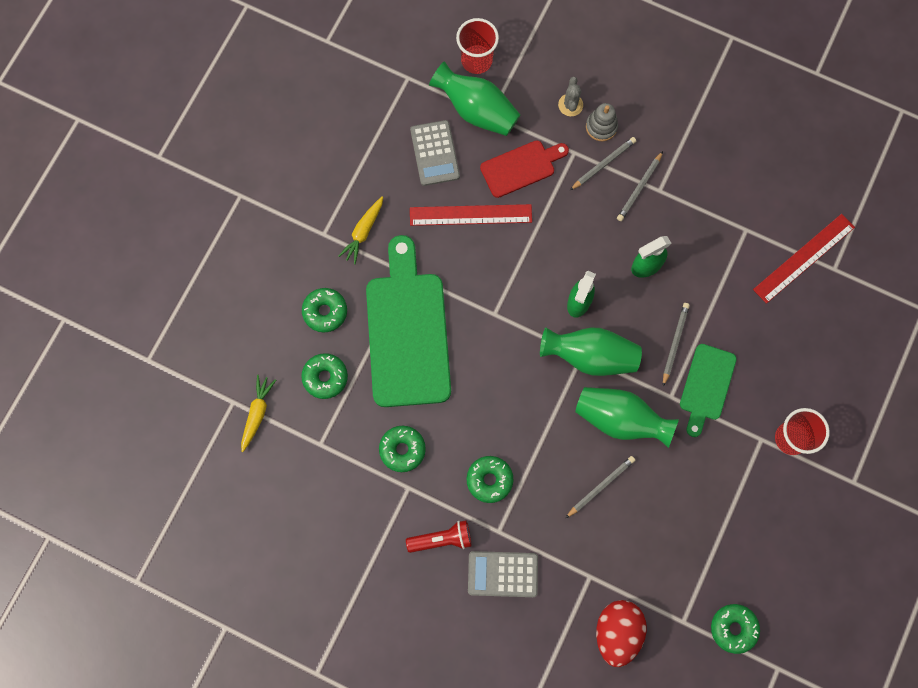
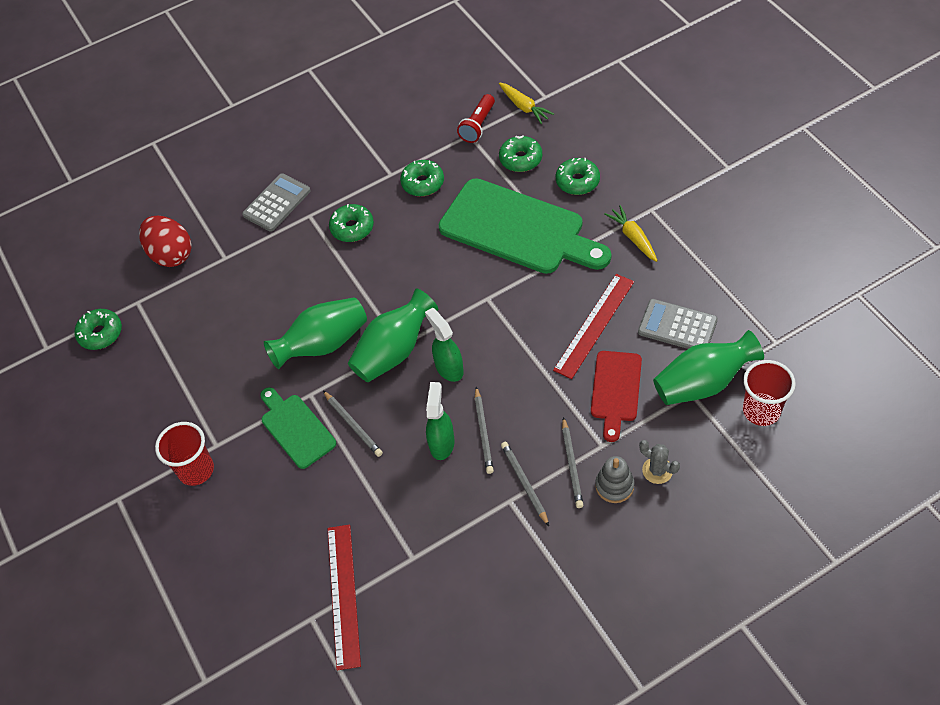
camera: 130 degrees right, 20 degrees down
(442, 539) = (334, 177): red flashlight -> red flashlight (478, 125)
(601, 486) = (283, 301): grey pencil -> grey pencil (483, 432)

